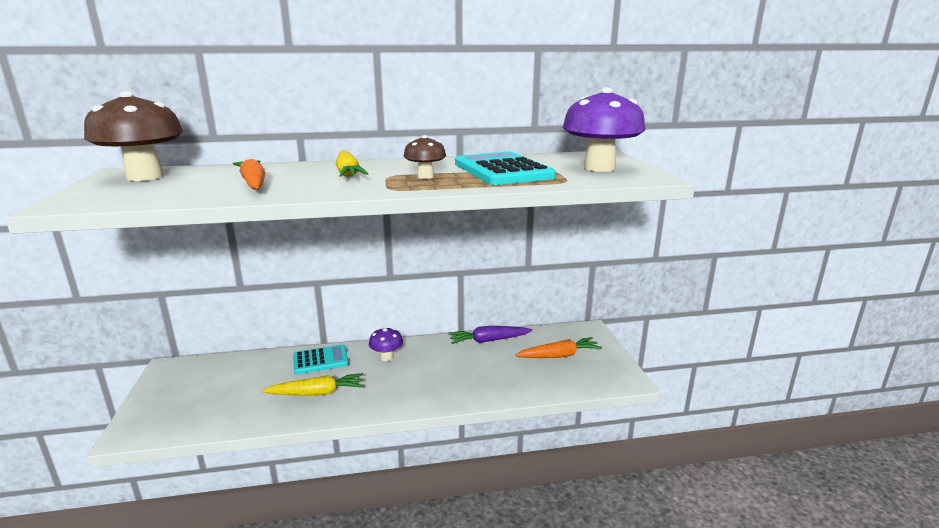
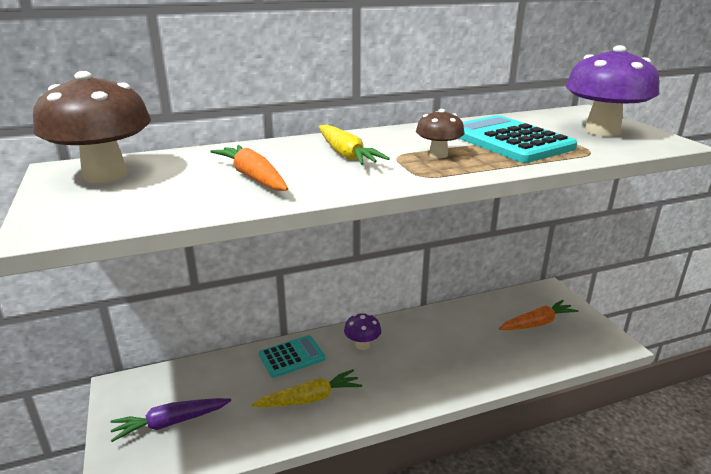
camera: 10 degrees left, 5 degrees up
(489, 340) = (458, 313): purple carrot -> purple carrot (171, 423)

